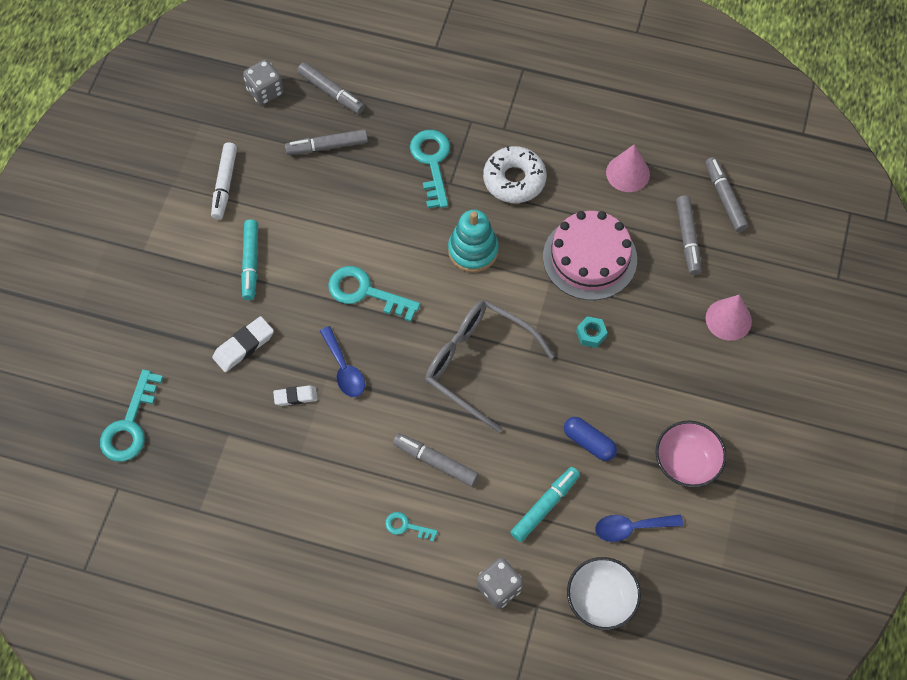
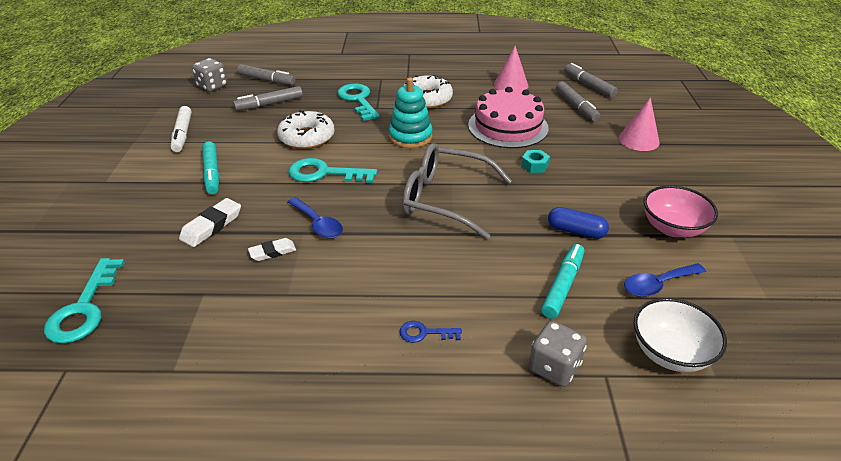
camera: 15 degrees left, 25 degrees down
(358, 223) = (307, 137): none -> white donut
(406, 526) = (424, 333): turquoise key -> blue key
(435, 462) = (434, 273): grey marker -> none

